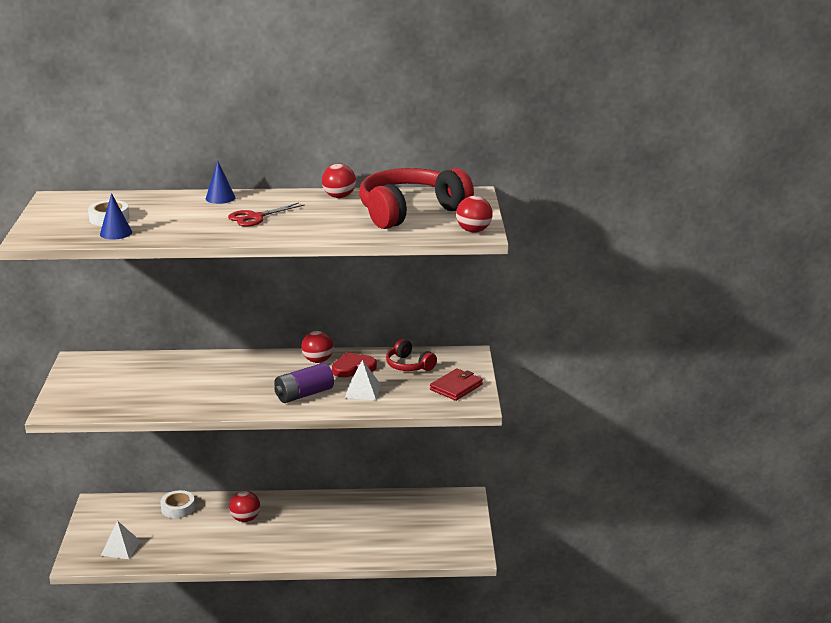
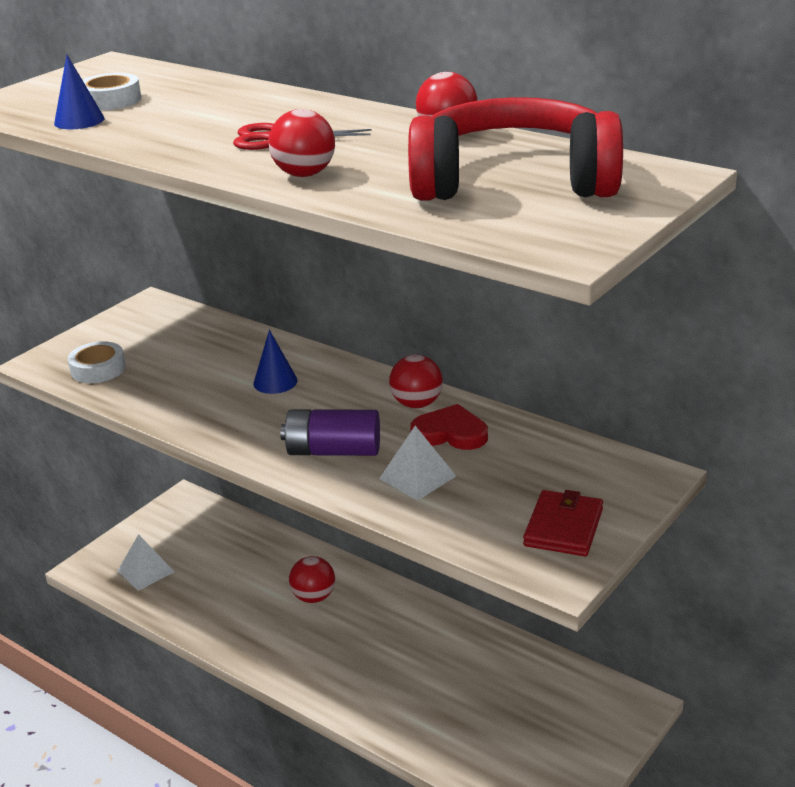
camera: 40 degrees right, 5 degrees up
(178, 508) = (257, 545): white tape -> white tape (98, 369)
(220, 198) = (286, 101): blue cone -> blue cone (275, 382)
(409, 365) = (535, 459): red headphones -> none
(456, 387) = (563, 527): red wallet -> red wallet turned 60 degrees counterclockwise
(473, 231) = (564, 242): red ball -> red ball (304, 174)

